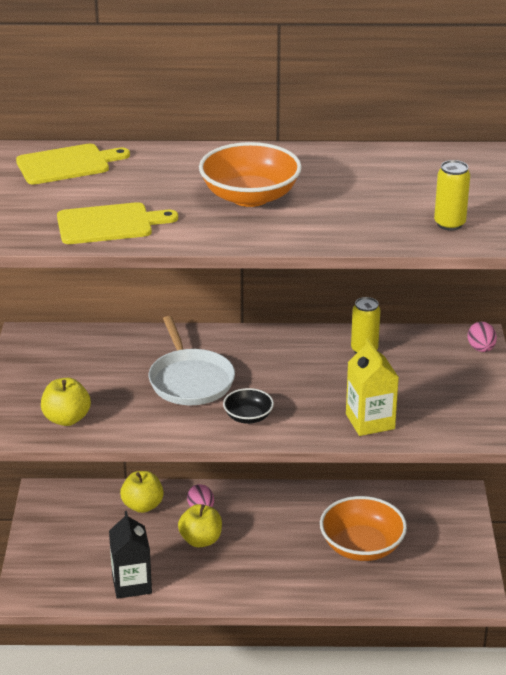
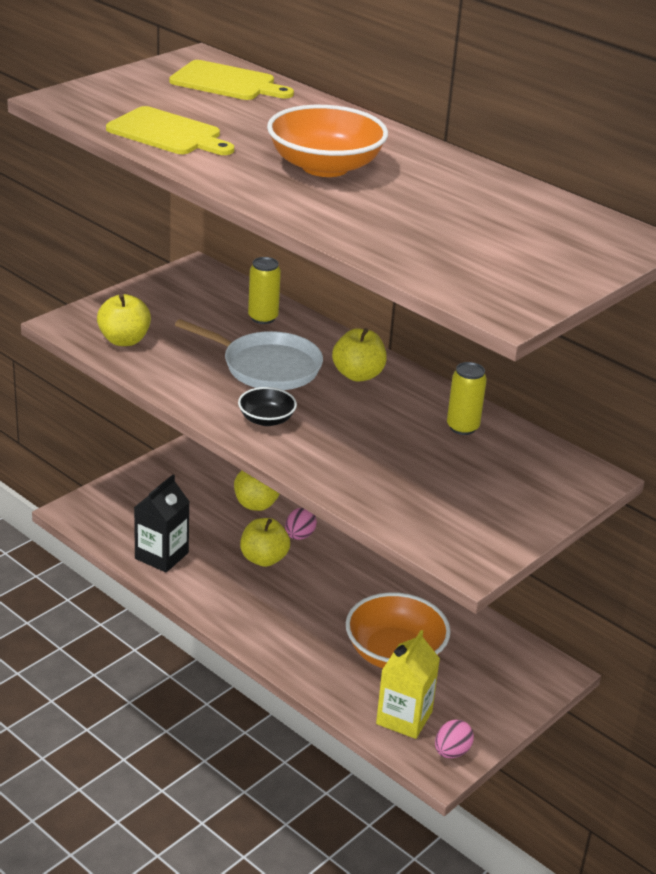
camera: 40 degrees right, 0 degrees up
(190, 380) = (267, 367): white pan -> white pan turned 90 degrees counterclockwise
(253, 352) = (358, 375): none -> yellow apple
(370, 421) = (366, 484): yellow carton -> yellow carton (404, 718)
(449, 224) = (464, 268): yellow can -> yellow can (263, 318)
(481, 349) = (582, 489): pink egg -> pink egg (451, 752)

